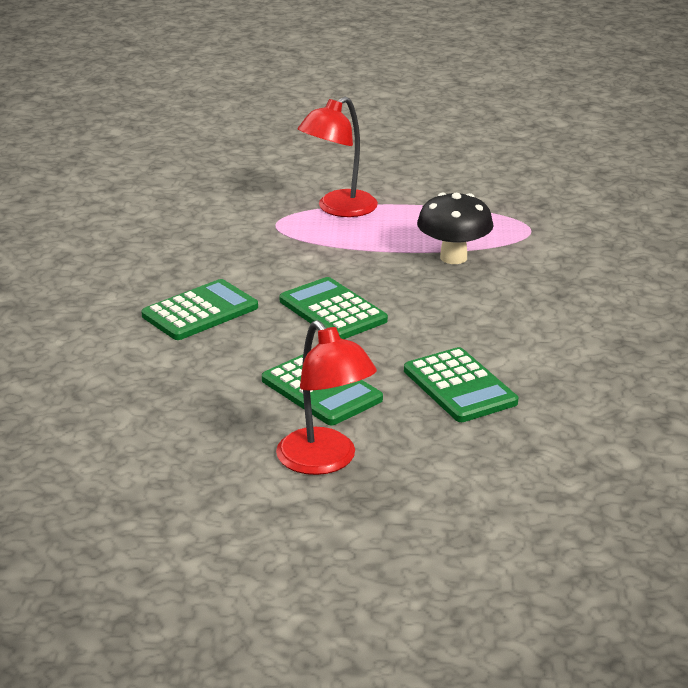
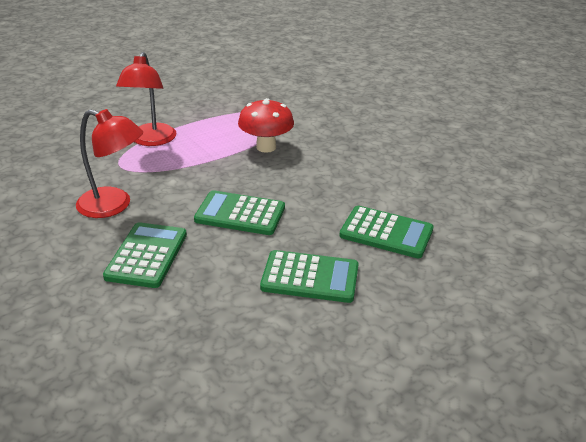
camera: 40 degrees left, 5 degrees up
(325, 461) = (385, 333): red lamp -> red lamp (114, 206)
(453, 257) = (266, 147): black mushroom -> red mushroom

